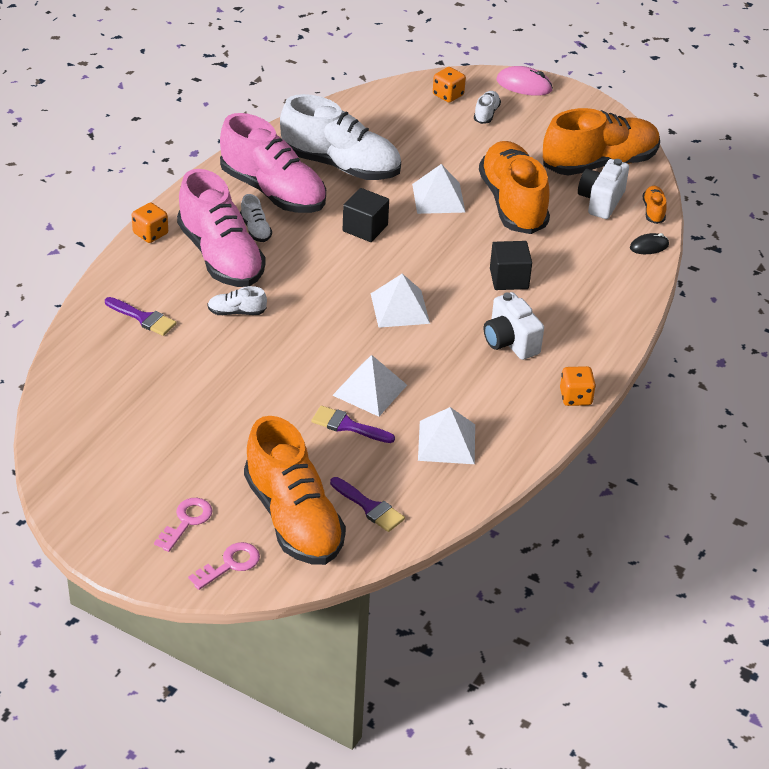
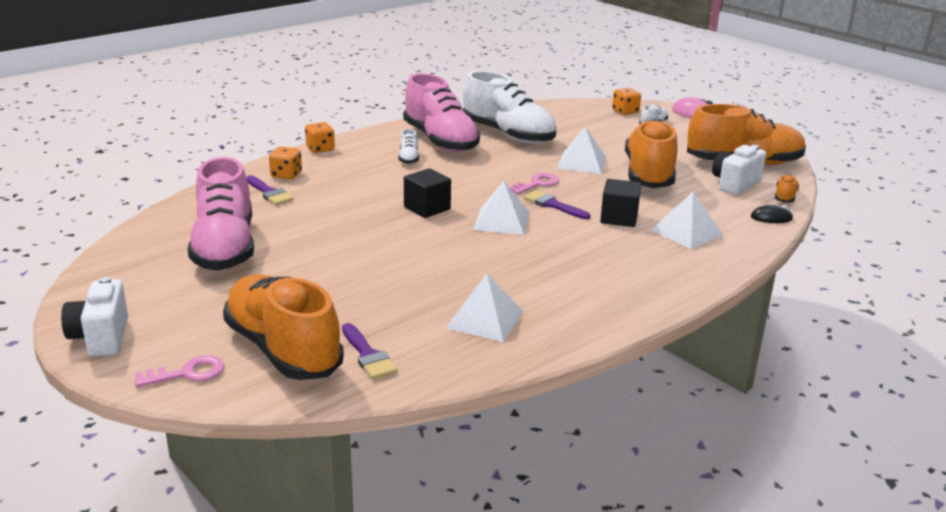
camera: 20 degrees right, 15 degrees down
(187, 521) = (178, 331): pink key -> pink key (537, 184)
(221, 256) = (366, 168): pink shoe -> pink shoe (225, 248)
(236, 312) = (352, 201): white shoe -> none
(293, 518) = (283, 349): orange shoe -> orange shoe turned 150 degrees clockwise
(347, 425) = (393, 290): purple brush -> purple brush (553, 205)
(365, 228) = (504, 170): black cube -> black cube (427, 208)
(370, 390) = (434, 269): white pyramid -> white pyramid (687, 232)
(510, 342) = (595, 259): white camera -> white camera (101, 338)
(575, 397) = (643, 309): orange dice -> orange dice (286, 175)

